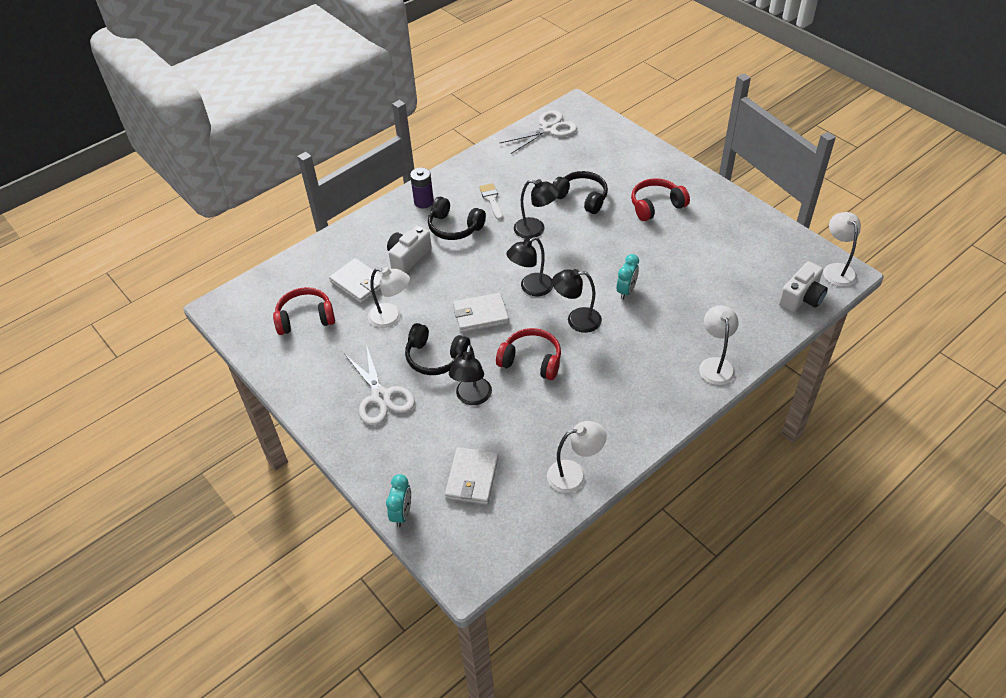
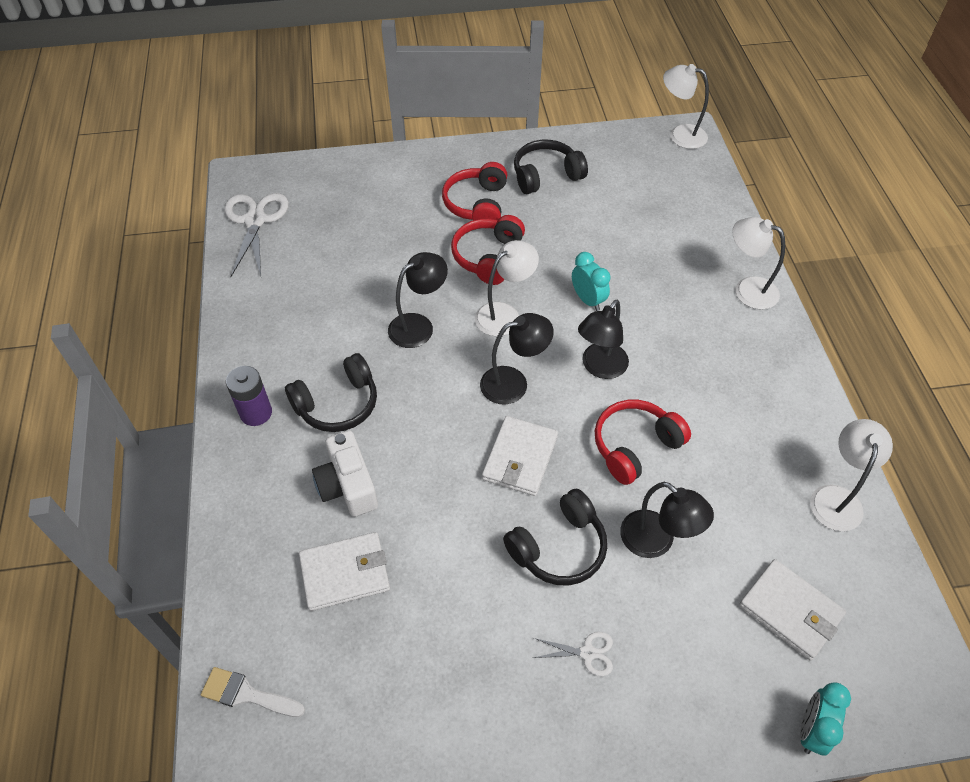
camera: 60 degrees left, 5 degrees up
(305, 318) = (358, 684): red headphones -> red headphones (488, 257)
(381, 397) = (587, 653): white scissors -> white scissors, size x0.49
(391, 317) = (446, 564): white lamp -> white lamp (504, 314)
(402, 514) = (811, 730): turquoise clock -> turquoise clock turned 105 degrees counterclockwise
(491, 199) = (324, 339): white brush -> white brush (246, 694)
(531, 288) = (513, 383): black lamp -> black lamp turned 105 degrees counterclockwise
(581, 198) = (404, 256): black headphones -> black headphones (546, 175)
(801, 298) = (699, 178): white camera -> none

